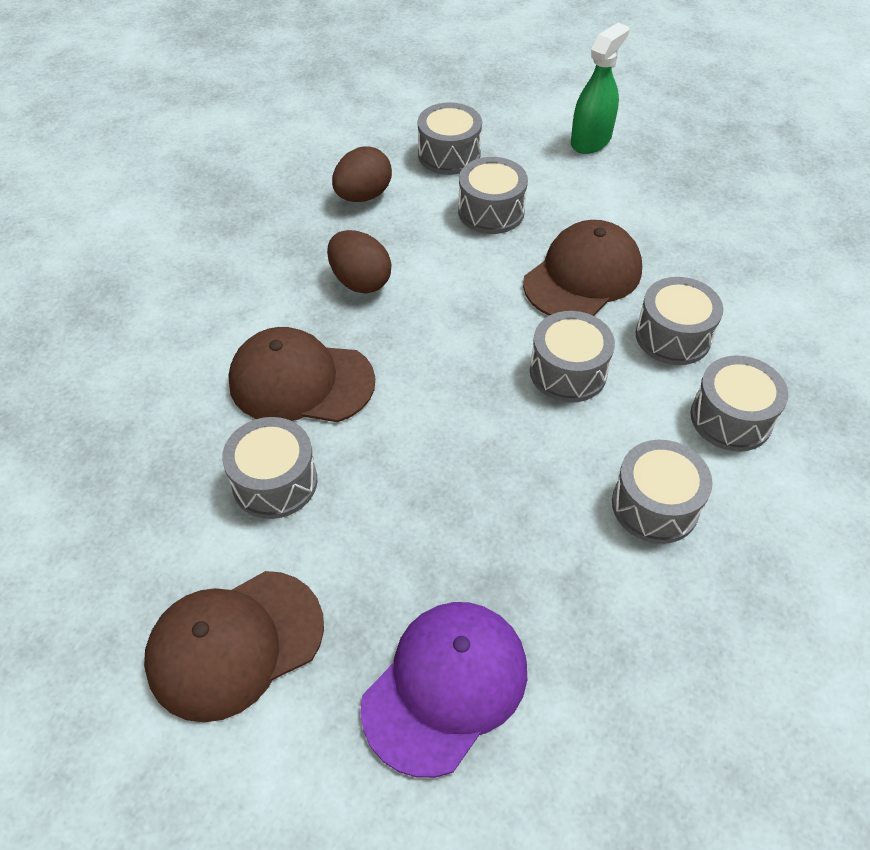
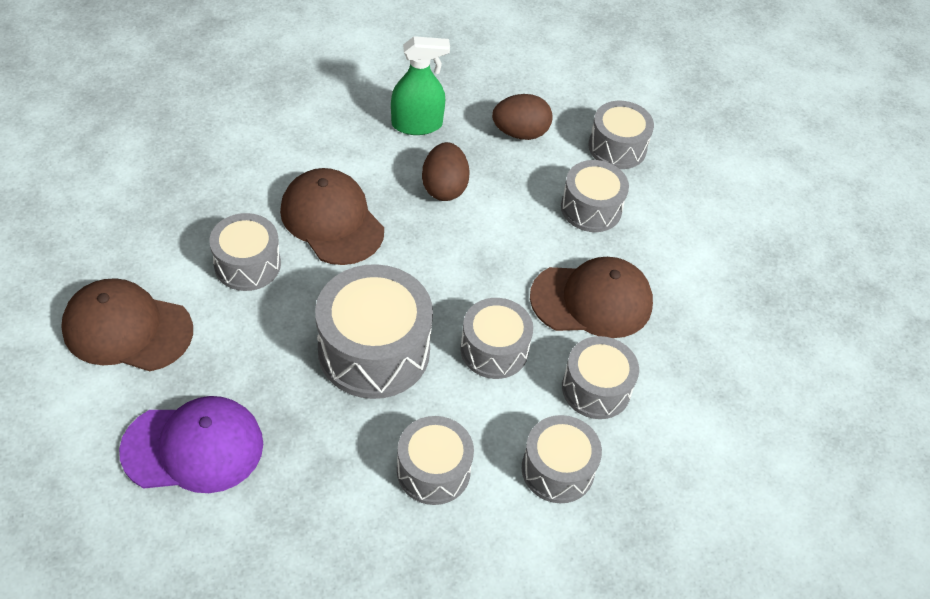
camera: 40 degrees right, 0 degrees up
(481, 455) = (374, 350): none -> grey drum
(591, 140) = (738, 214): green spray bottle -> green spray bottle (417, 124)

